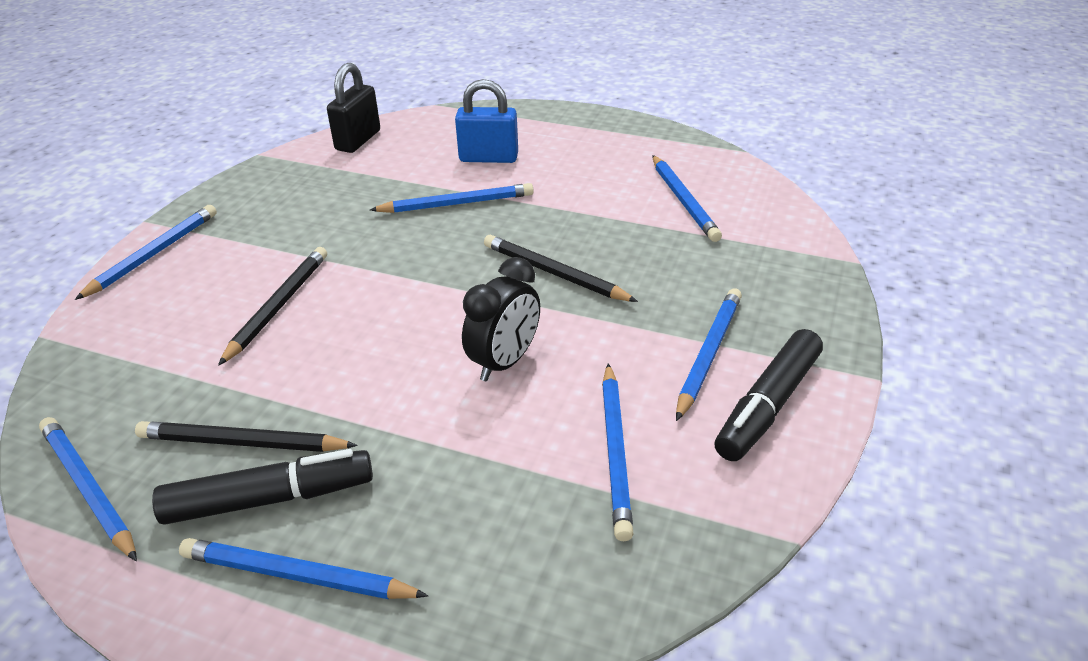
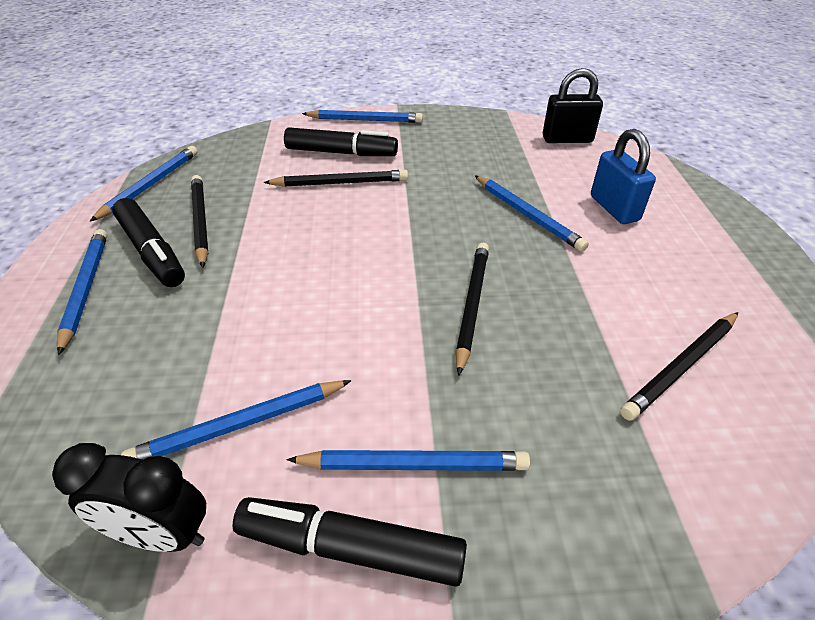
camera: 65 degrees right, 5 degrees up
(210, 291) = (341, 153): none -> black marker
(504, 362) = (331, 314): black clock -> black clock (161, 534)
(684, 201) = (681, 367): blue pencil -> black pencil

